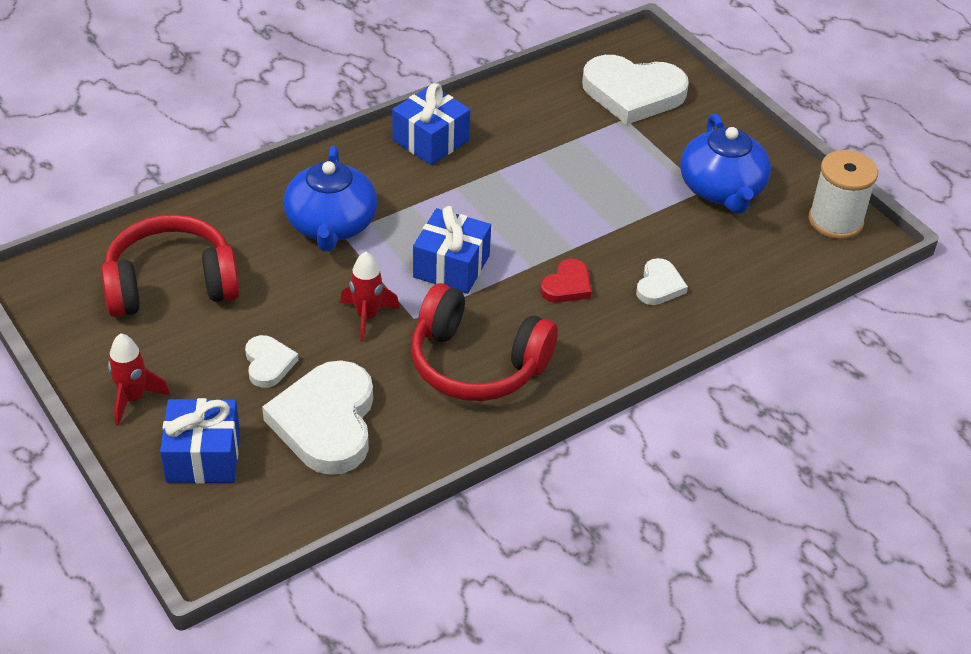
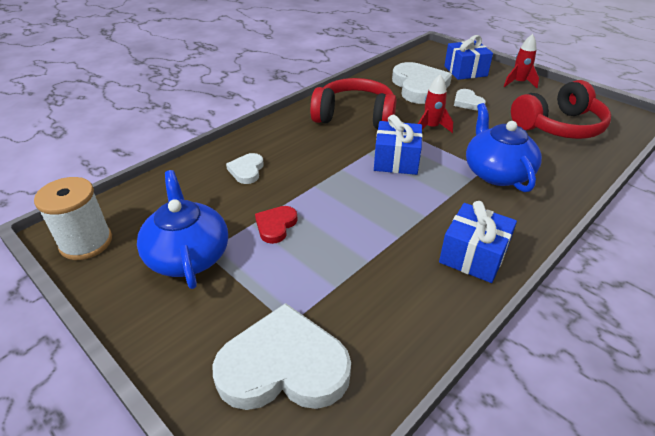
camera: 170 degrees right, 5 degrees down
(567, 285) = (312, 161): red heart -> red heart (276, 226)

